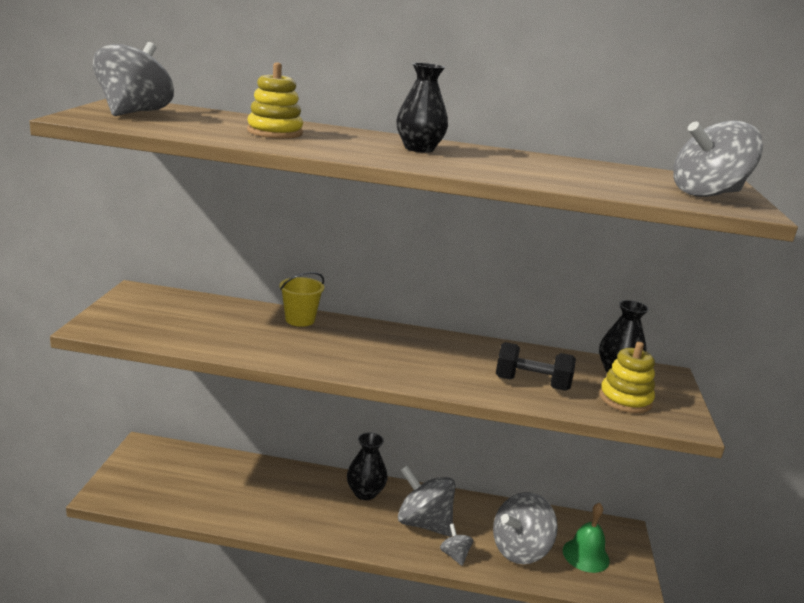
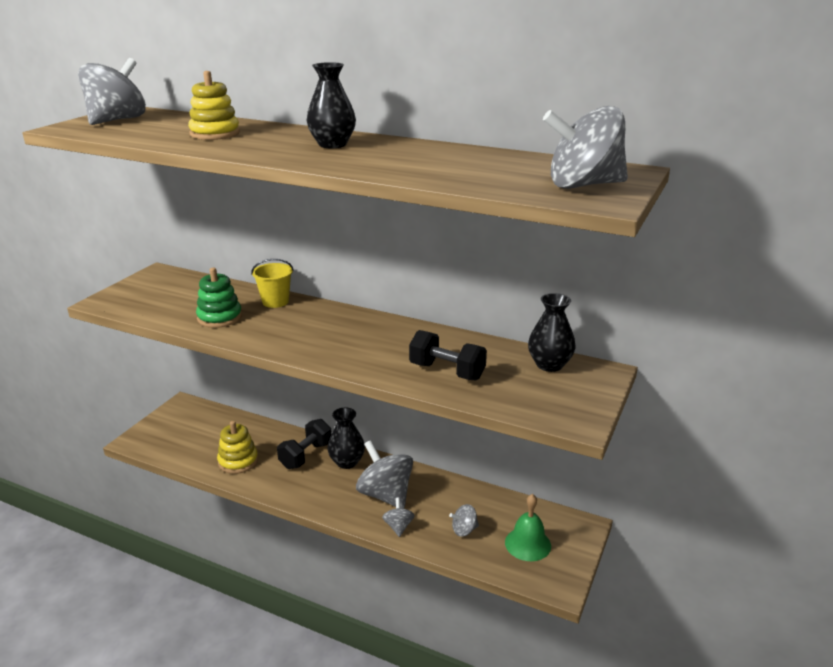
camera: 20 degrees right, 5 degrees up
(251, 339) = (219, 317): none -> green stacking toy
(317, 490) = (306, 455): none -> black dumbbell
(520, 550) = (464, 530): grey spinning top -> grey spinning top, size x0.48
(625, 399) = (533, 393): yellow stacking toy -> yellow stacking toy (238, 461)

